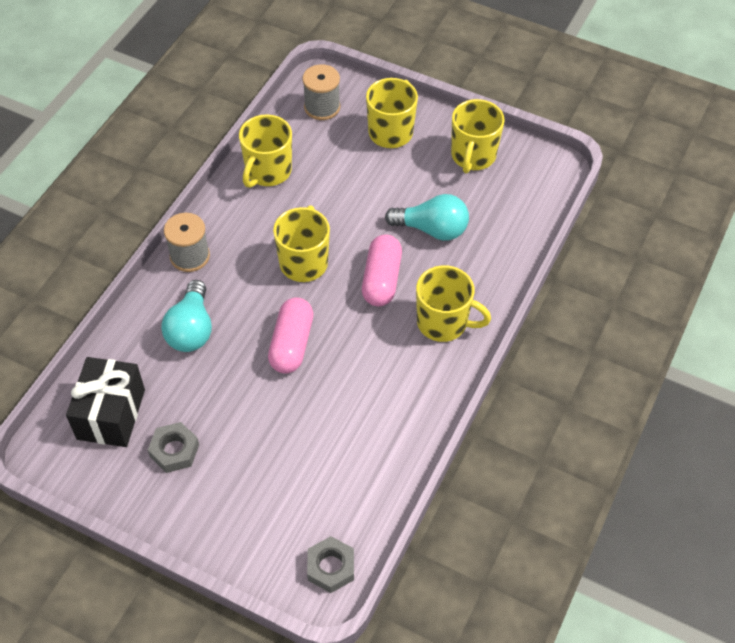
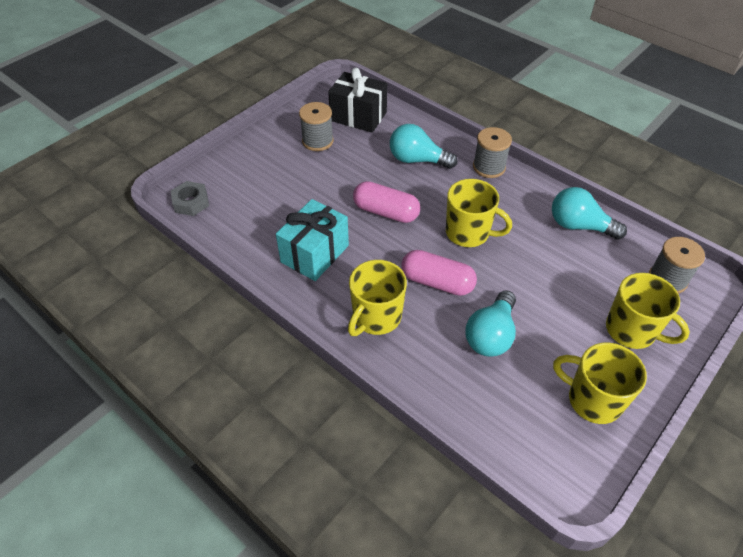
camera: 105 degrees right, 5 degrees down
(174, 451) = (317, 141): grey nut -> grey spool
(268, 171) = (579, 226): yellow mug -> turquoise light bulb
(376, 399) = (315, 254): none -> turquoise gift

